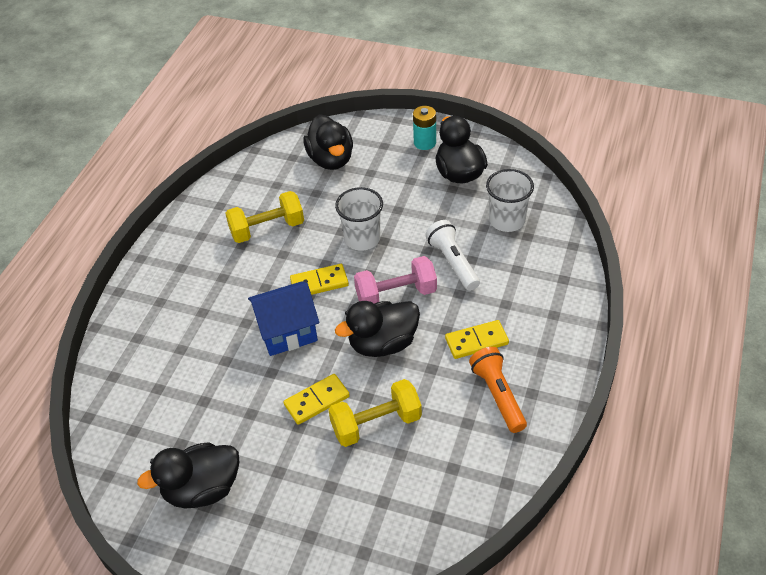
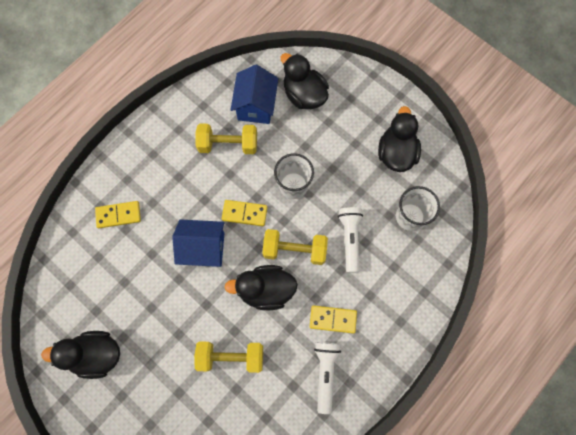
camera: 20 degrees right, 25 degrees up
(281, 186) = (256, 106): none -> blue house
(317, 401) = (199, 318): yellow domino -> yellow domino (118, 215)
(331, 159) = (304, 95): black duck -> black duck turned 135 degrees clockwise
(396, 295) = (294, 250): pink dumbbell -> yellow dumbbell
(425, 143) = (384, 109): turquoise battery -> none
(498, 395) = (325, 373): orange flashlight -> white flashlight

